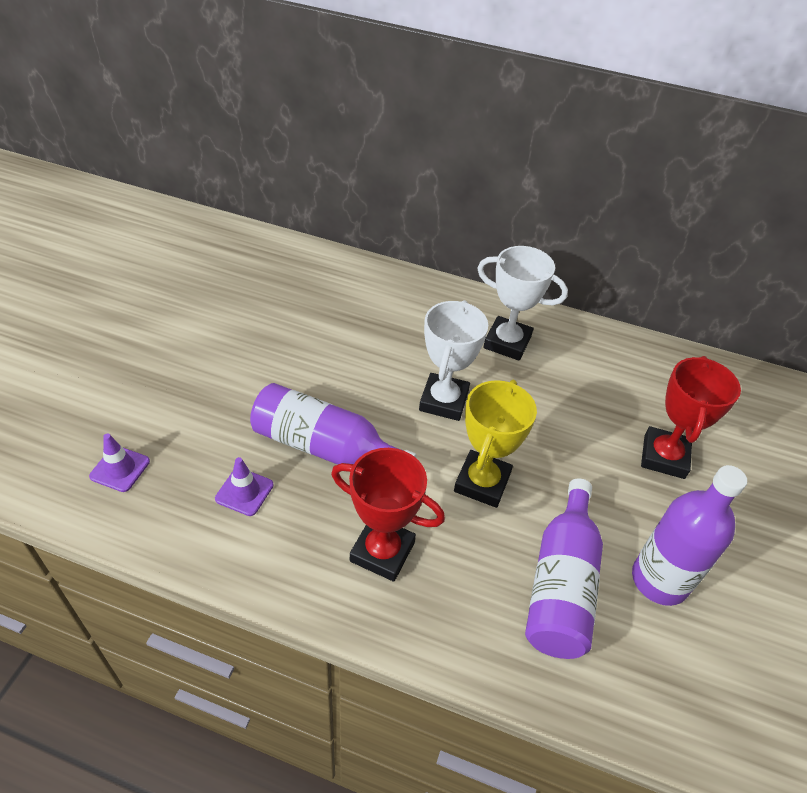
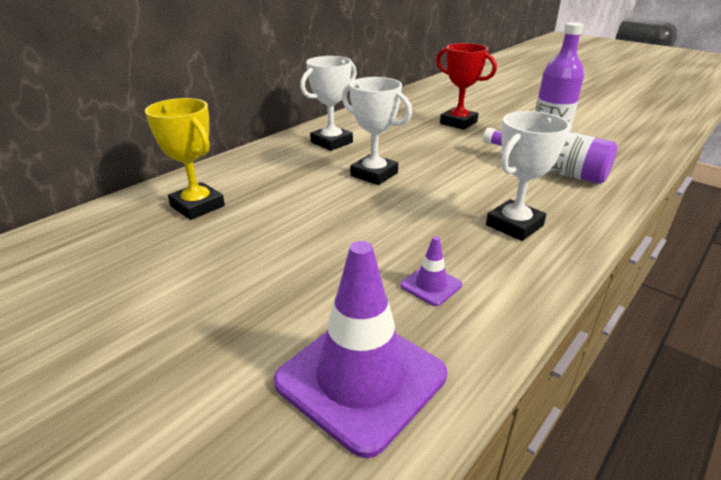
camera: 65 degrees left, 15 degrees down
(120, 469) = (361, 378): purple traffic cone -> purple traffic cone, size x2.23
(325, 446) = (394, 232): purple bottle -> none
(382, 551) = (514, 225): red trophy -> white trophy
(482, 482) = (459, 176): yellow trophy -> yellow trophy (197, 206)

